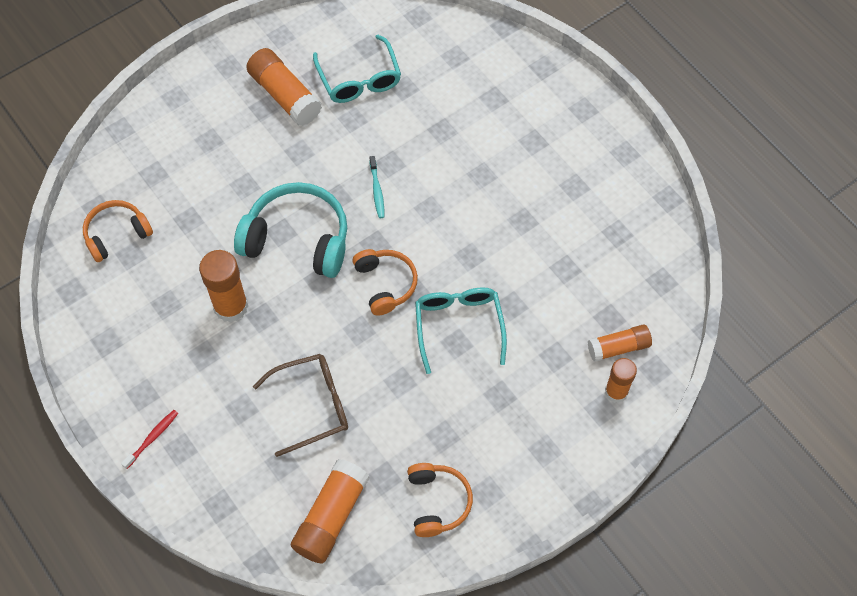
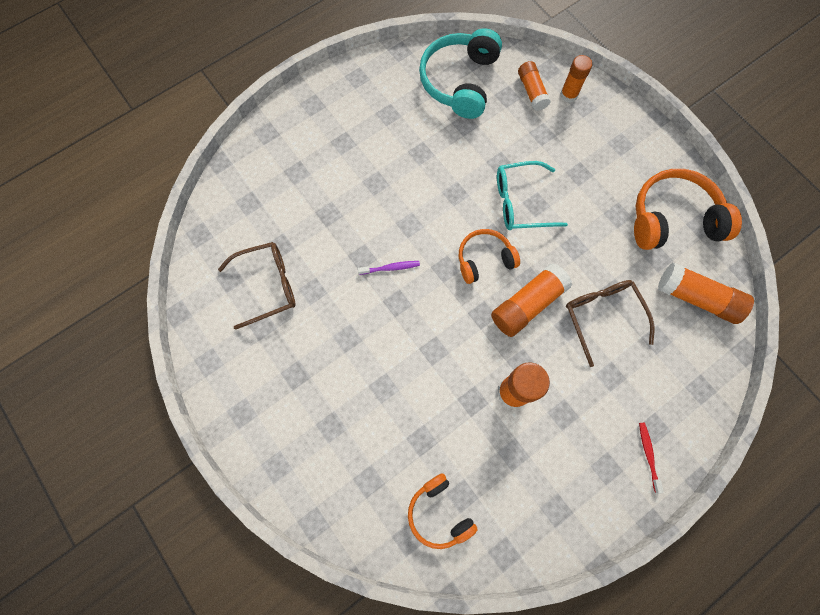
camera: 90 degrees left, 10 degrees up
(152, 438) = (648, 455): red toothbrush -> red toothbrush turned 45 degrees clockwise
(285, 95) = (281, 354): orange glue stick -> orange glue stick (527, 304)
(297, 239) = (441, 335): turquoise headphones -> turquoise headphones (460, 81)
(359, 79) = (268, 285): turquoise glasses -> brown glasses
(377, 190) = (390, 268): turquoise toothbrush -> purple toothbrush
(437, 502) = (673, 219): orange headphones -> orange headphones, size x1.64

